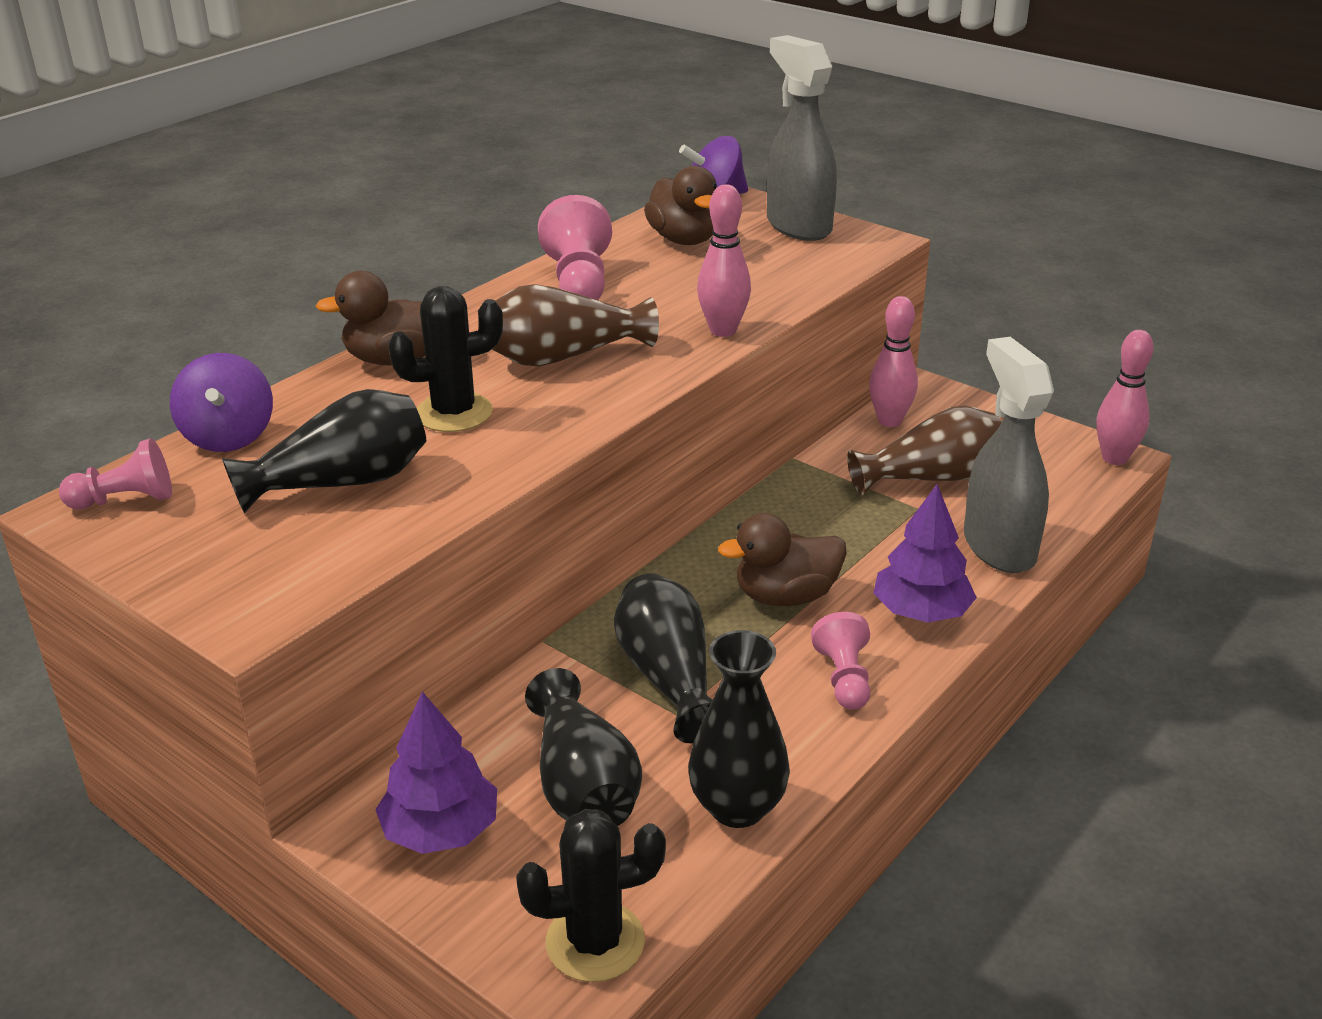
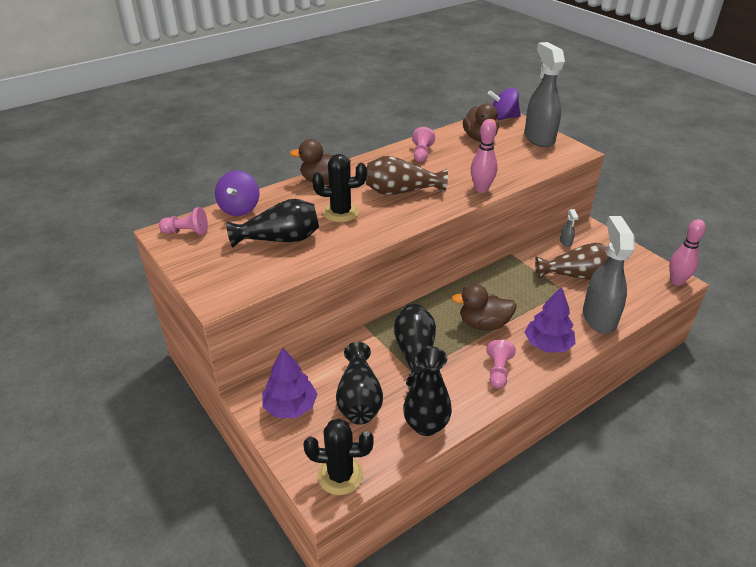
camera: 15 degrees right, 5 degrees up
(579, 282) = (421, 154): pink pawn -> pink pawn, size x0.64
(889, 421) = (565, 242): pink bowling pin -> grey spray bottle

